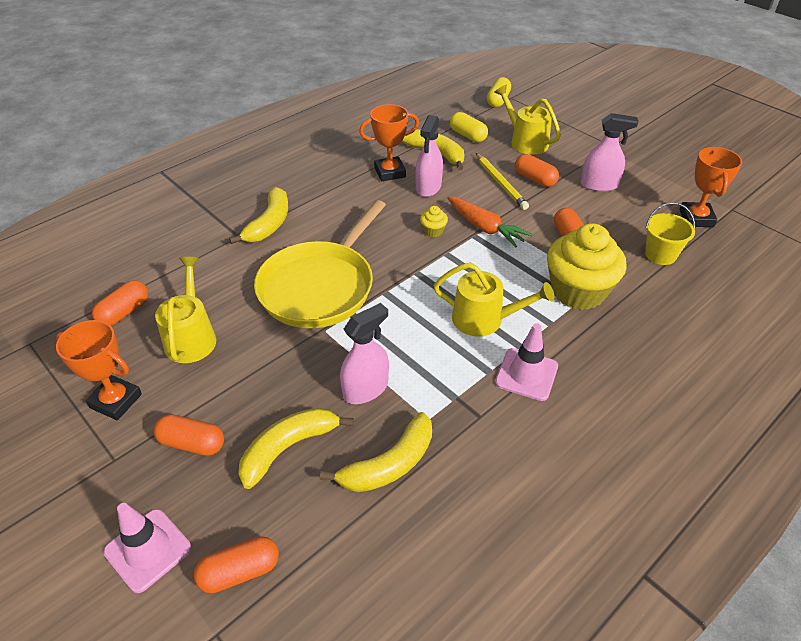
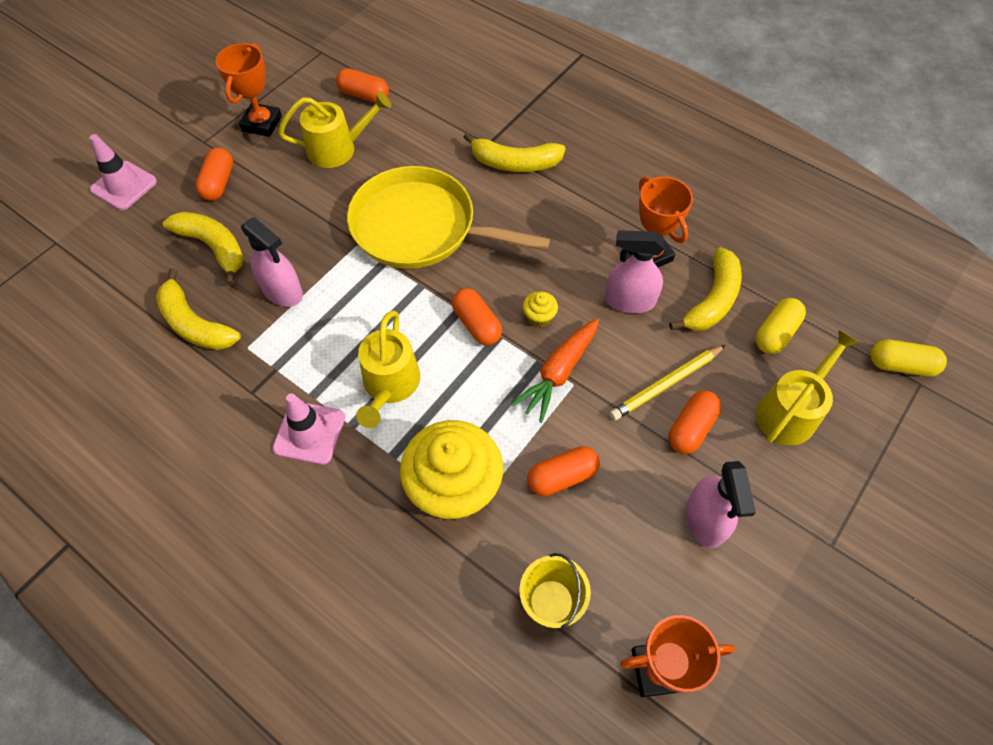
camera: 80 degrees right, 15 degrees up
(240, 571) = (101, 243): orange capsule -> orange capsule (477, 324)

